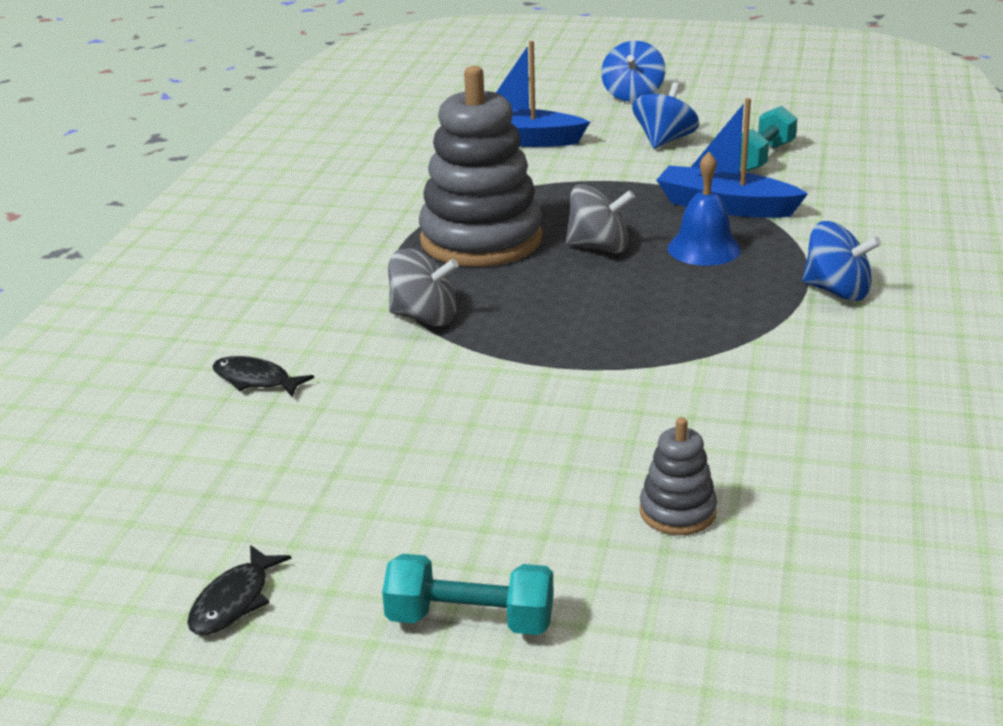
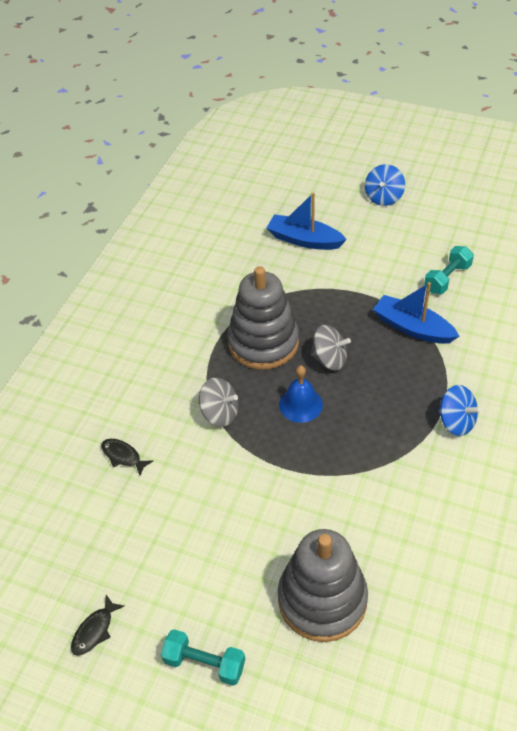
camera: 10 degrees right, 20 degrees up
(664, 141) = (392, 252): blue spinning top -> none
(677, 512) = (322, 599): grey stacking toy -> grey stacking toy, size x2.25
(704, 249) = (389, 369): blue bell -> blue bell (300, 404)

